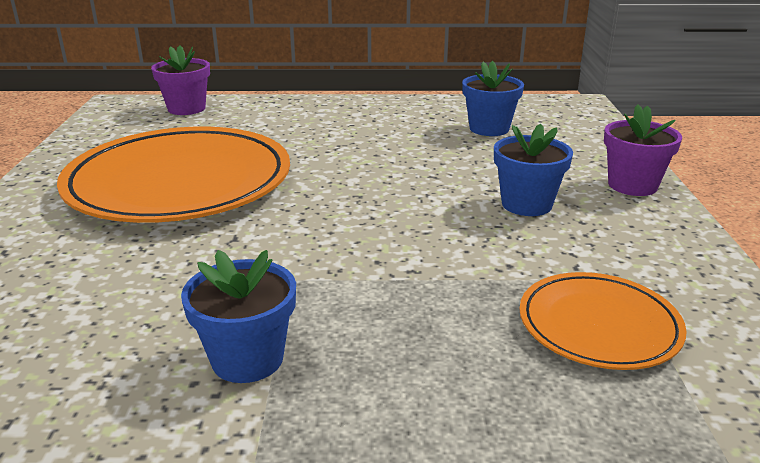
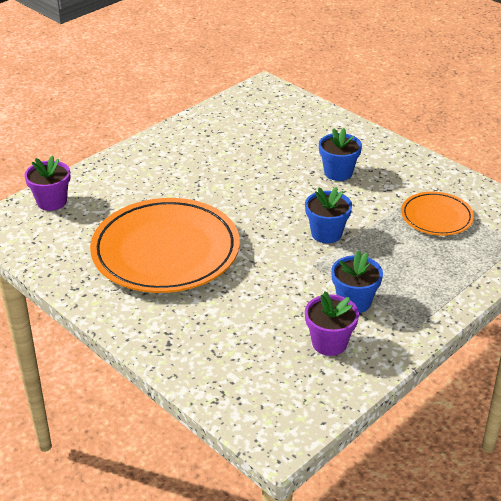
camera: 45 degrees left, 10 degrees up
(489, 129) = (250, 129): blue flower pot -> blue flower pot (326, 233)
(632, 185) = (362, 137): purple flower pot -> purple flower pot (329, 343)

